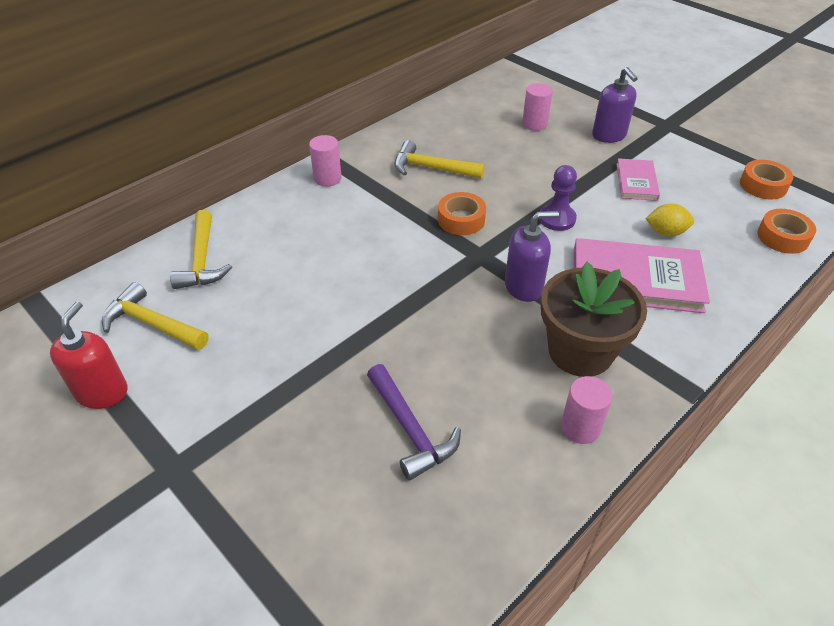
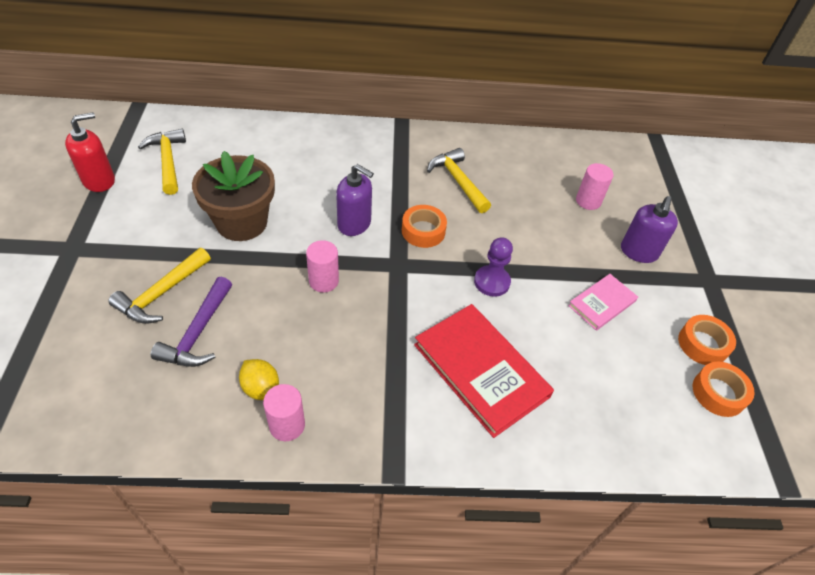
camera: 40 degrees right, 5 degrees up
(202, 260) = (240, 142): yellow hammer -> yellow hammer (161, 294)
(327, 178) = (380, 141): pink cylinder -> pink cylinder (323, 281)
(523, 287) = (393, 308): purple soap dispenser -> purple soap dispenser (354, 224)
(580, 351) = (363, 381): brown flower pot -> brown flower pot (242, 222)
(636, 279) = (481, 370): pink book -> red book
(666, 232) = (562, 358): yellow lemon -> yellow lemon (261, 388)
(783, 237) = (662, 445): orange tape -> orange tape (702, 344)

